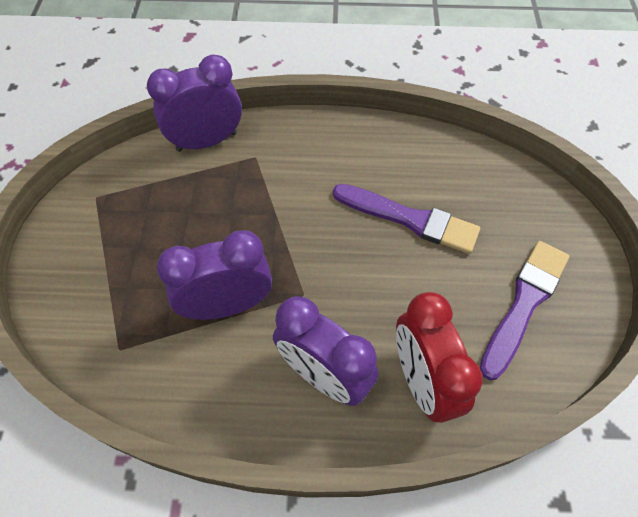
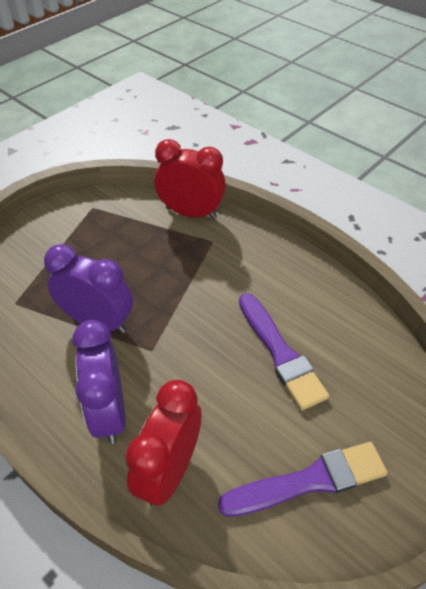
camera: 40 degrees right, 10 degrees down
(206, 141) = (191, 213): purple clock -> red clock

